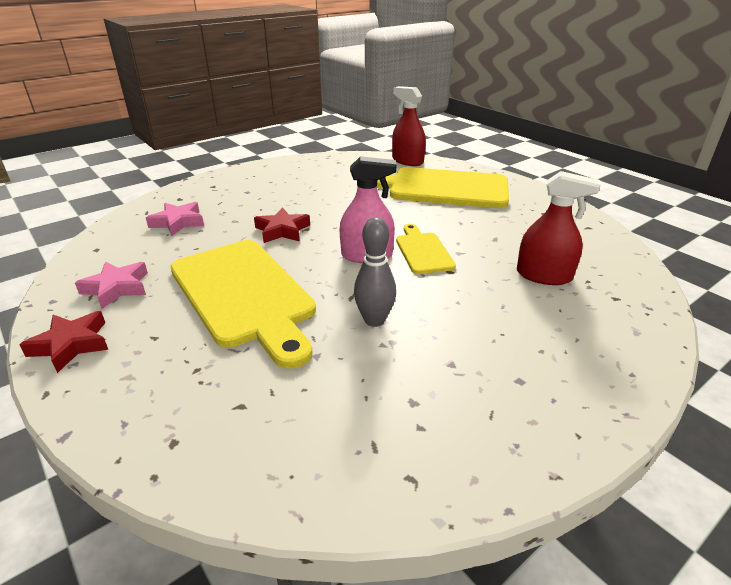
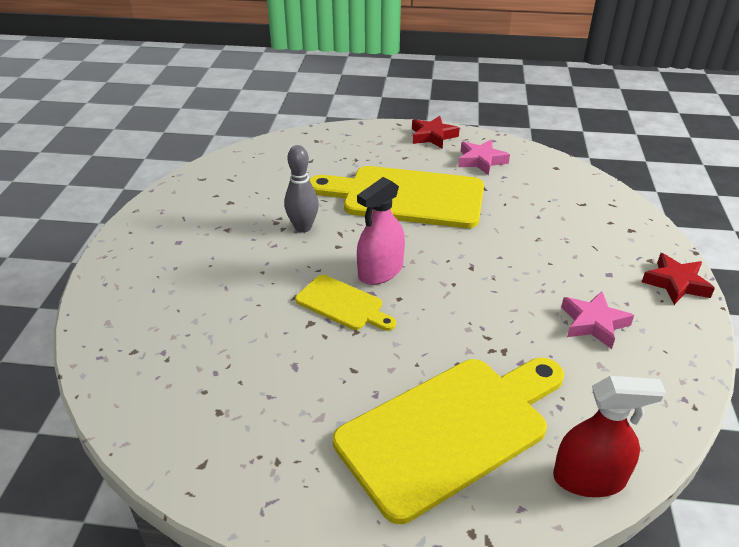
camera: 135 degrees right, 5 degrees up
(178, 222) = (568, 211): pink star -> pink star (593, 323)
(282, 230) = (484, 253): red star -> red star (676, 283)
(544, 275) = (212, 341): red spray bottle -> none

